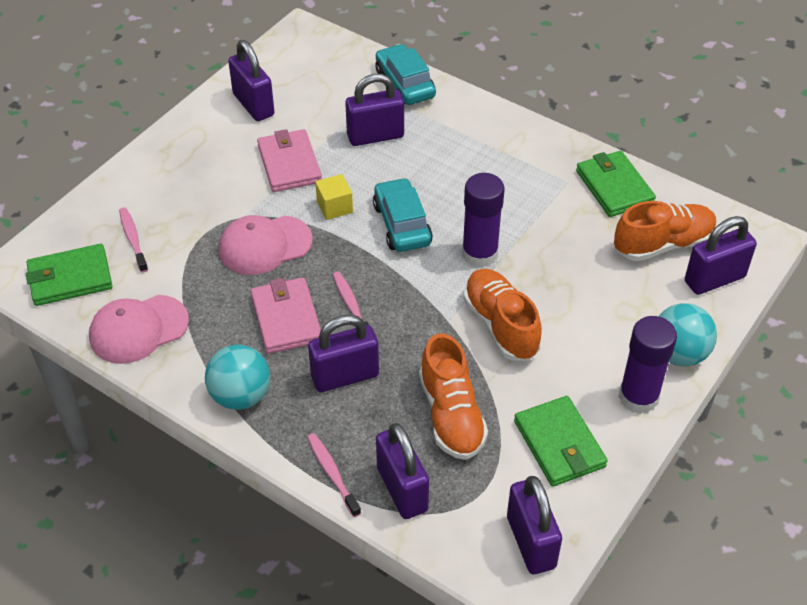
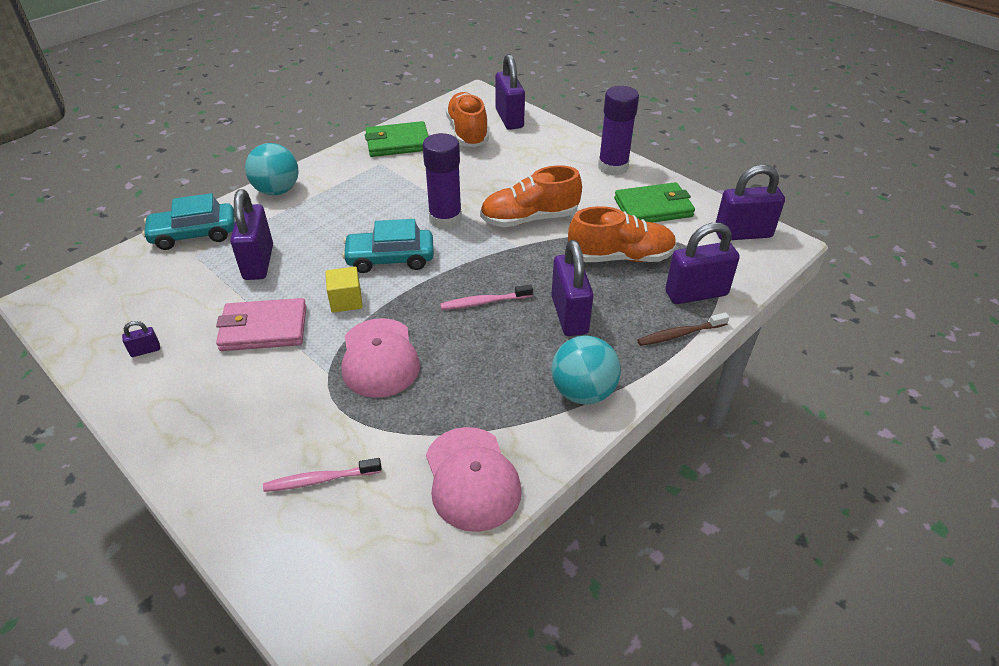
camera: 80 degrees left, 5 degrees down
(70, 278) = (363, 553): green wallet -> none
(253, 105) = (145, 350): purple padlock -> purple padlock, size x0.43
(286, 318) = (488, 349): pink wallet -> none
(332, 474) = (680, 334): pink toothbrush -> brown toothbrush
(678, 354) = (575, 144): turquoise ball -> turquoise ball (277, 191)

